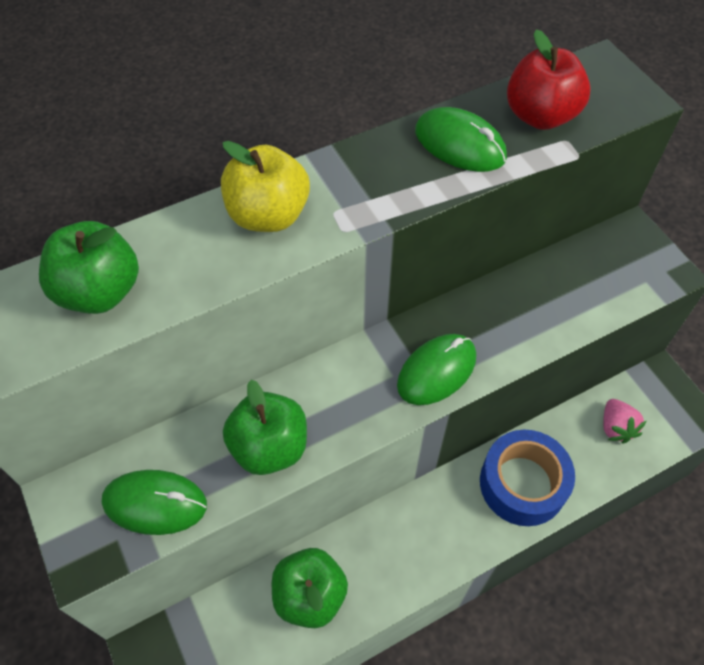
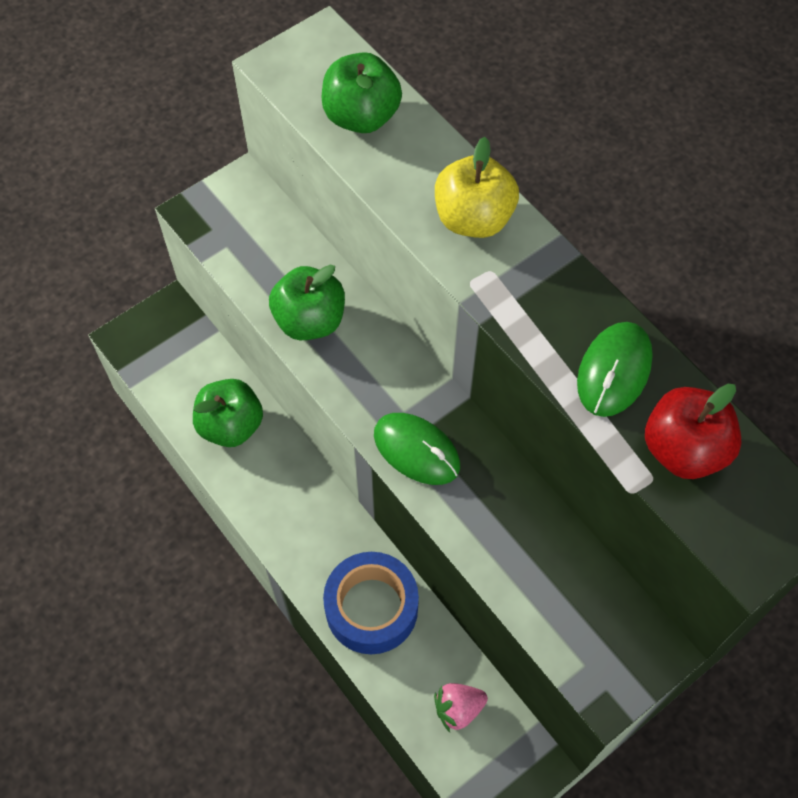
camera: 80 degrees right, 5 degrees up
(155, 503) = (245, 247): green mouse -> none

